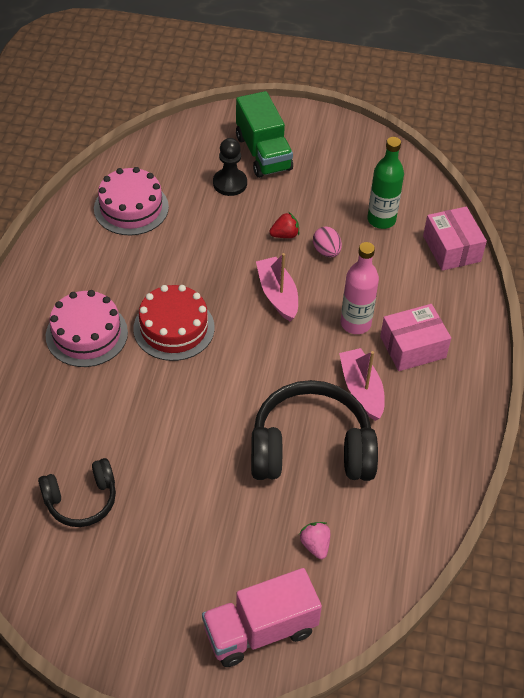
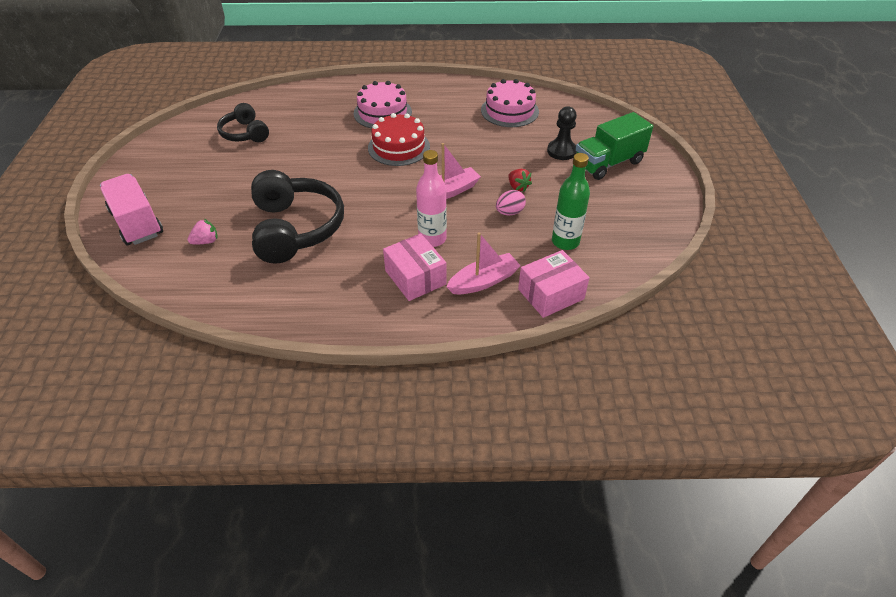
camera: 80 degrees right, 5 degrees down
(361, 389) = (360, 250): pink boat -> pink boat (483, 281)

